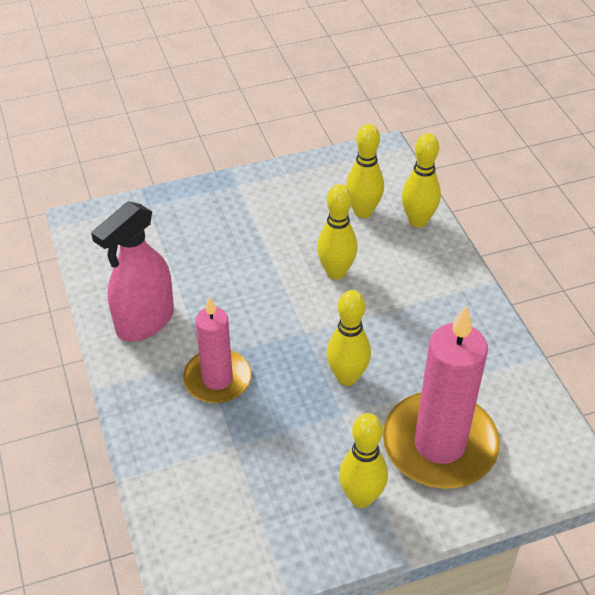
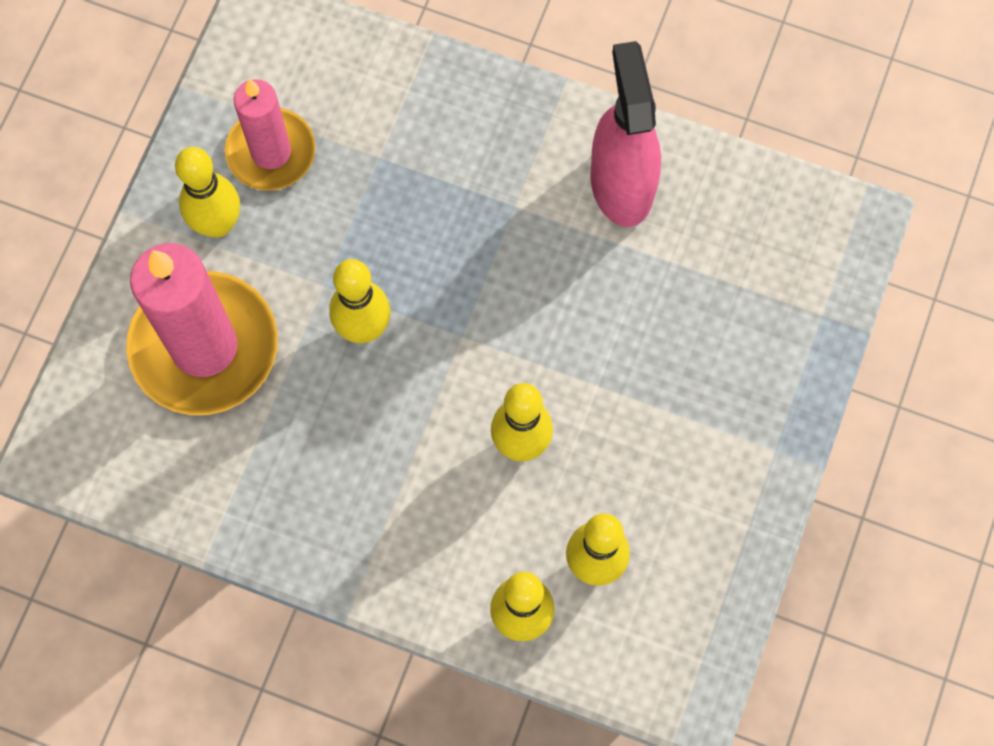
camera: 130 degrees right, 25 degrees up
(217, 379) = (475, 200): pink candle -> pink candle (271, 152)

